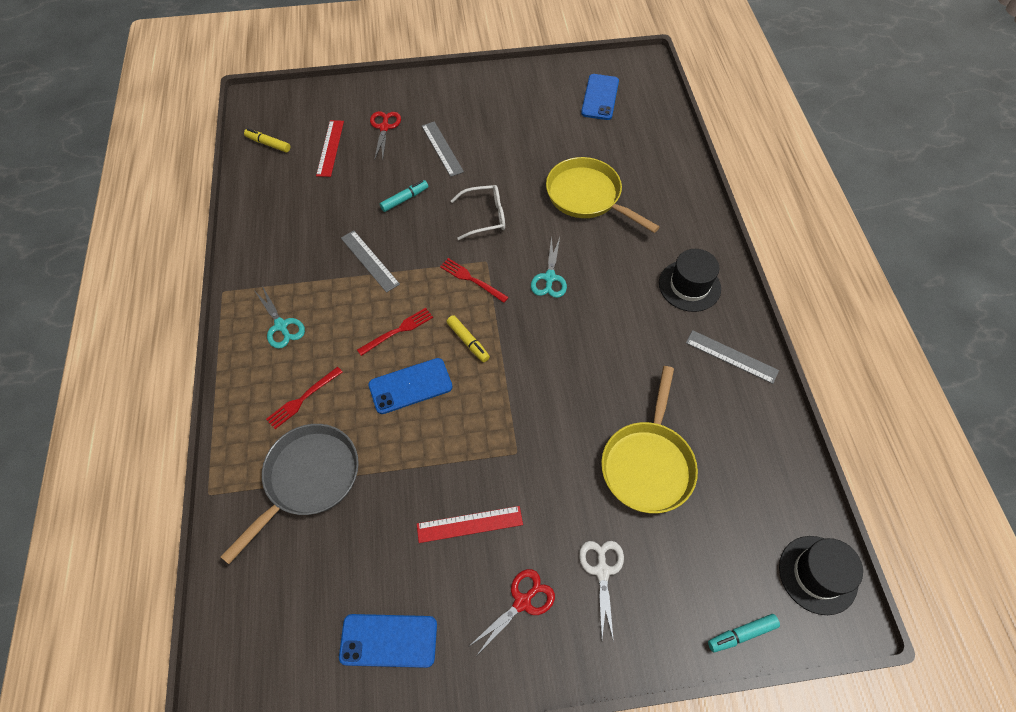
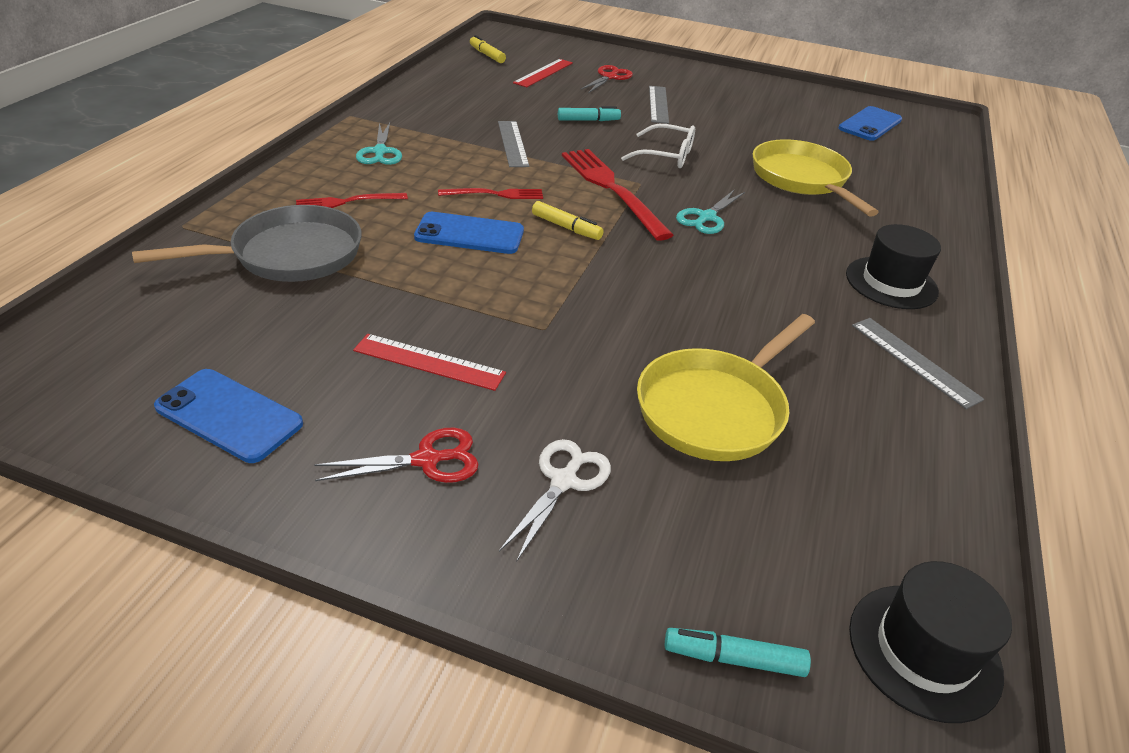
camera: 25 degrees right, 20 degrees down
(468, 341) = (566, 227): yellow marker -> yellow marker turned 45 degrees counterclockwise
(471, 279) = (612, 189): red fork -> red fork, size x1.86

